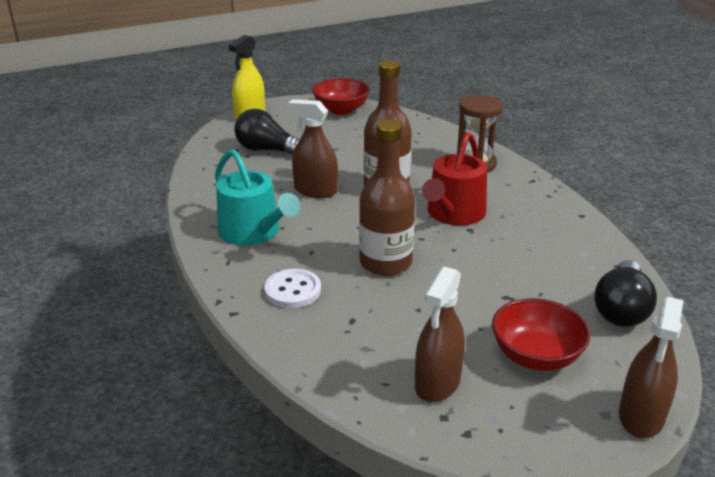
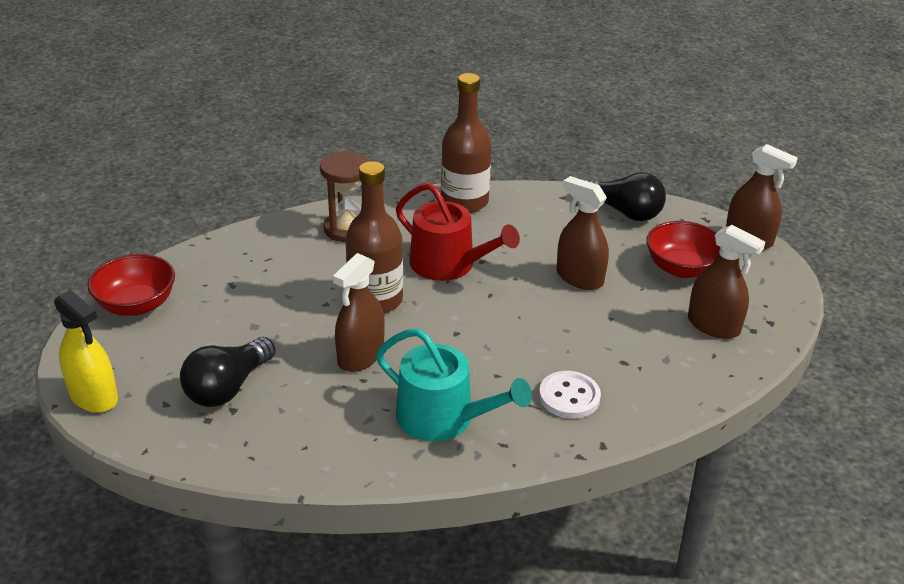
camera: 80 degrees left, 5 degrees up
(253, 232) = (443, 418): turquoise watering can -> turquoise watering can turned 60 degrees clockwise
(385, 262) = (530, 325): brown bottle -> brown bottle (464, 201)
(475, 285) = (579, 278): none -> brown spray bottle

